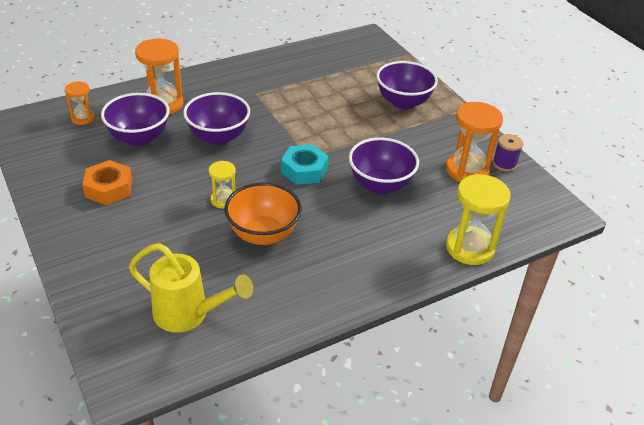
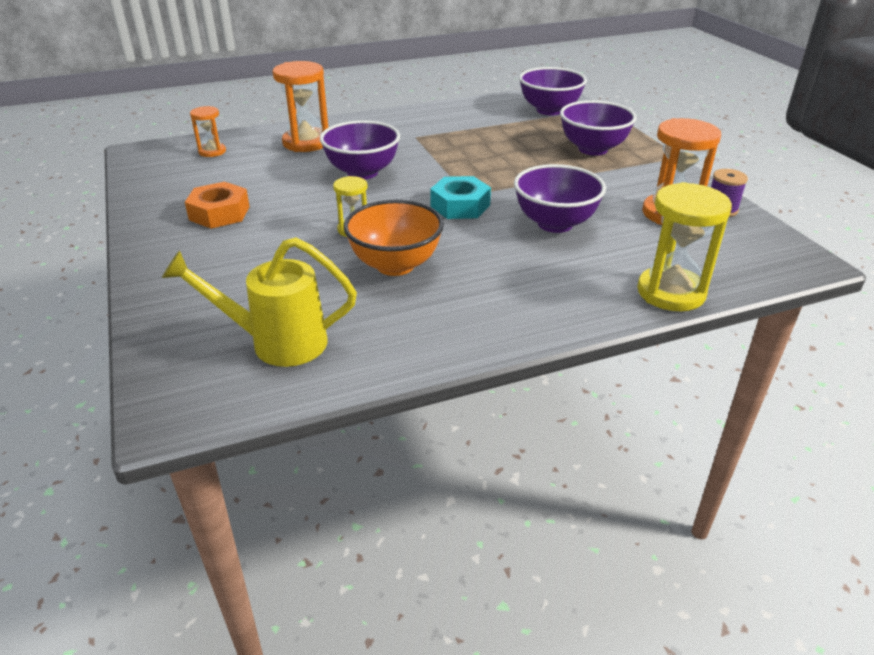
camera: 10 degrees right, 5 degrees down
(139, 138) = (270, 170): purple bowl -> purple bowl (549, 110)
(188, 314) = (277, 343): yellow watering can -> yellow watering can turned 150 degrees clockwise

